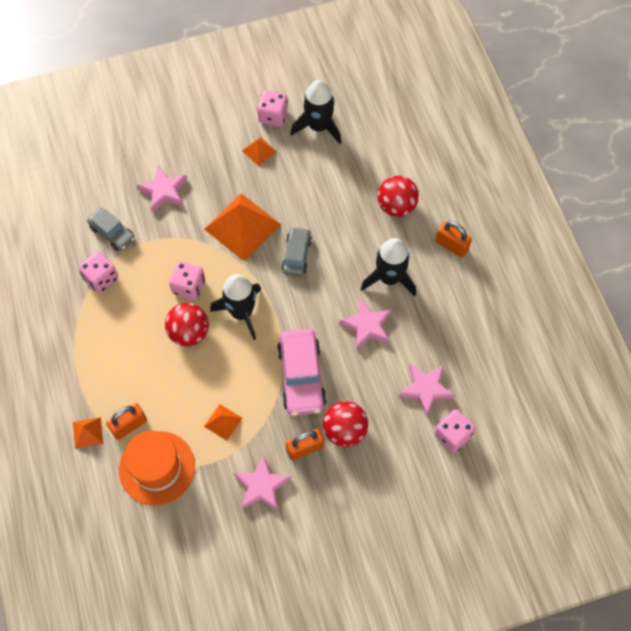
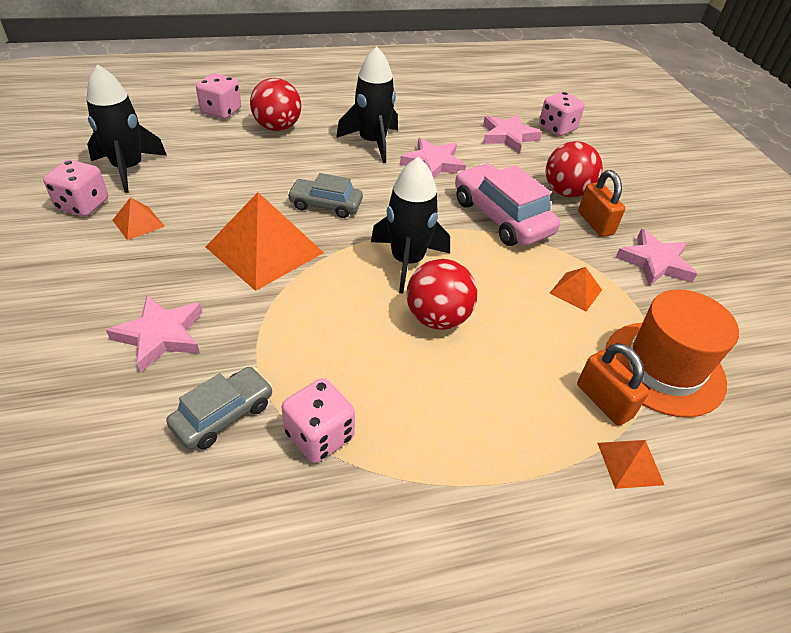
camera: 90 degrees left, 20 degrees down
(189, 286) = (356, 314): pink dice -> pink dice (221, 111)
(301, 376) = (501, 217): pink car -> pink car turned 120 degrees counterclockwise
(451, 245) = (339, 102): orange padlock -> none

